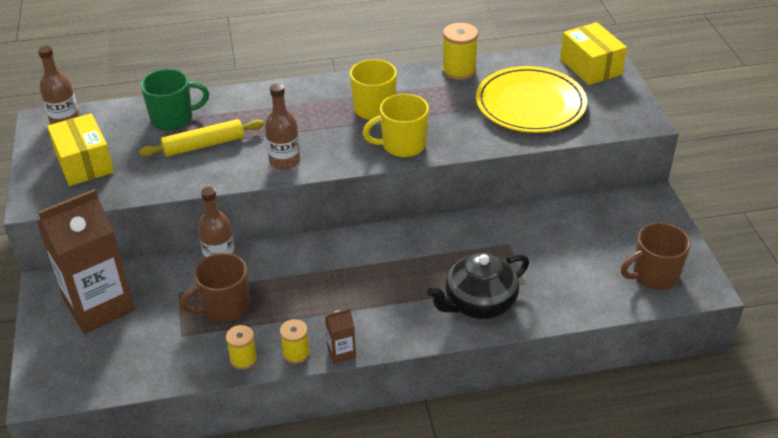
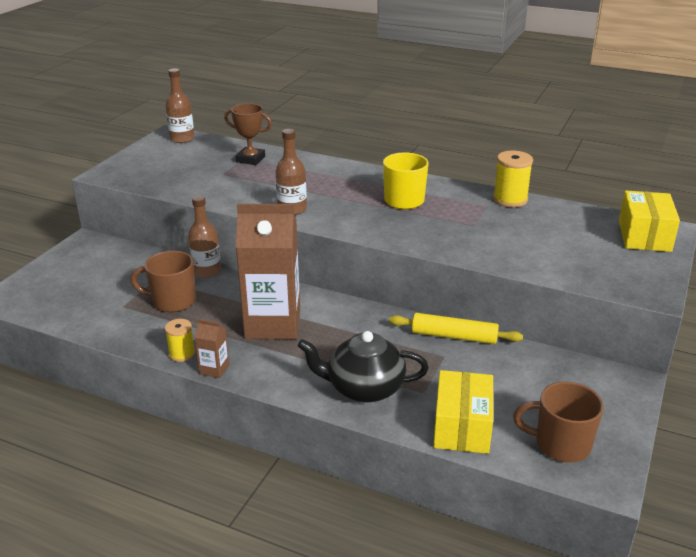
camera: 35 degrees right, 10 degrees down
(84, 163) = (161, 164): yellow box -> yellow box (462, 427)
(99, 306) = (98, 265): brown carton -> brown carton (273, 324)
(173, 119) = (250, 159): green mug -> brown trophy
(204, 145) = (249, 180): yellow rolling pin -> yellow rolling pin (454, 336)
(243, 359) = (142, 340): yellow spool -> none
(402, 145) = (396, 231): yellow mug -> none
(530, 104) = (548, 243): yellow plate -> none

